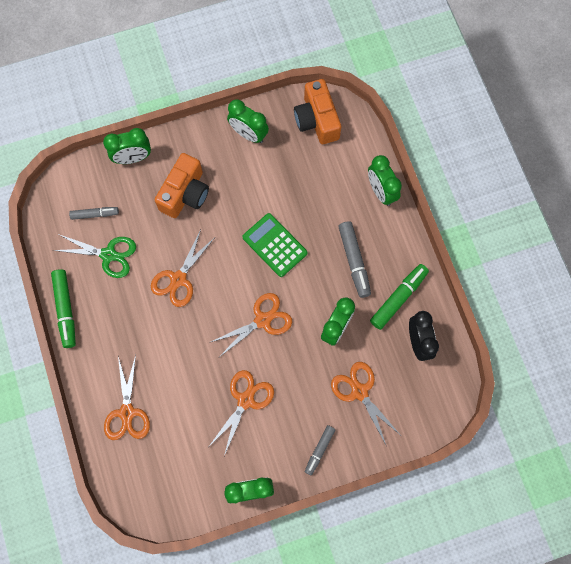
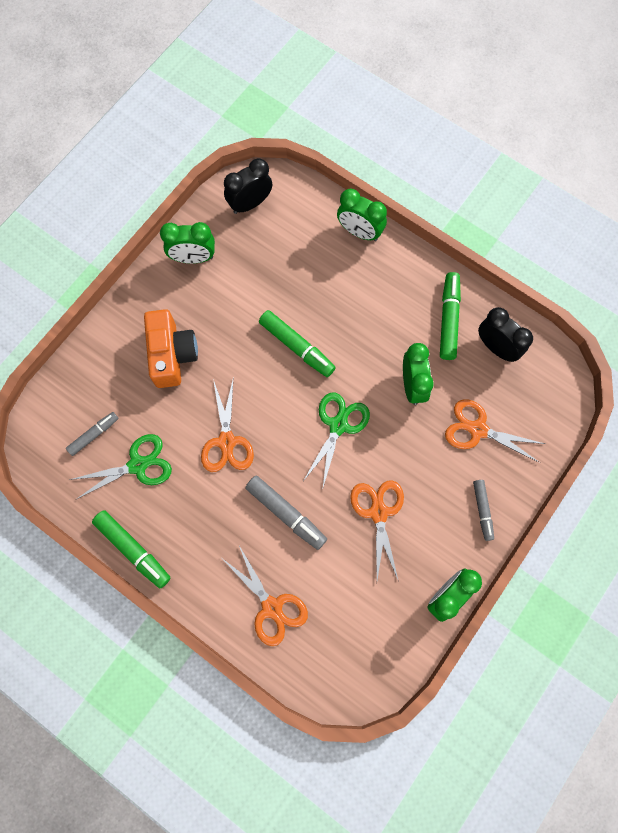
camera: 35 degrees left, 0 degrees up
(133, 158) = (93, 354): green clock -> none
(263, 320) = (338, 425): orange scissors -> green scissors
(275, 245) = (297, 346): green calculator -> green marker
(317, 120) = (250, 203): orange camera -> black clock
(354, 261) = (382, 312): grey marker -> grey marker (286, 513)

